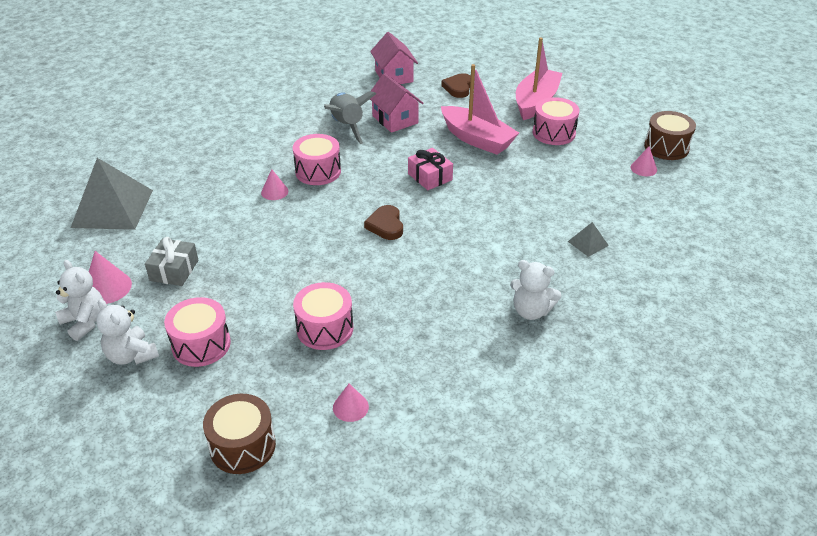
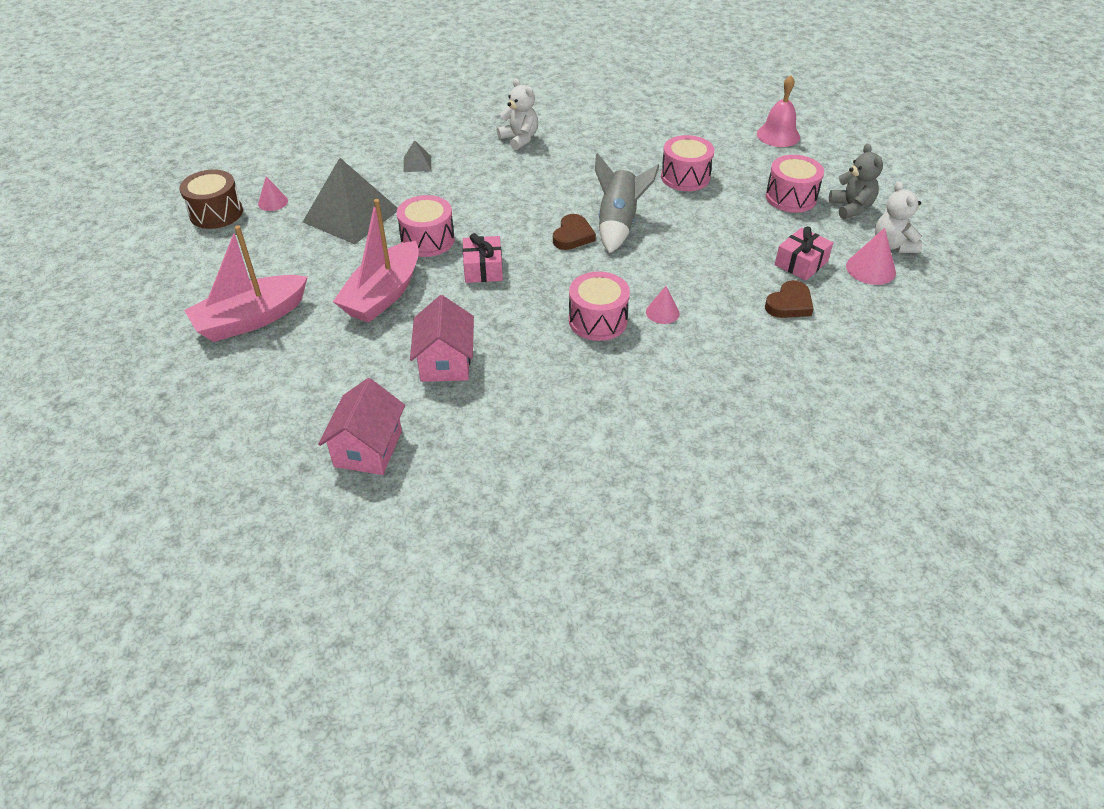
camera: 150 degrees left, 5 degrees up
(112, 208) = (861, 359): grey pyramid -> grey pyramid (351, 215)
(131, 355) = (851, 208): white teddy bear -> grey teddy bear
(174, 270) = (801, 263): grey gift -> pink gift
(243, 446) = (778, 135): brown drum -> pink bell
(347, 126) = (514, 375): grey rocket -> grey rocket (618, 224)
(350, 407) = (695, 131): pink cone -> none
(458, 88) = (309, 384): brown heart -> brown heart (789, 304)
(477, 139) = (383, 294): pink boat -> pink boat turned 135 degrees counterclockwise
(553, 133) = (294, 270): pink drum -> pink drum (427, 240)

